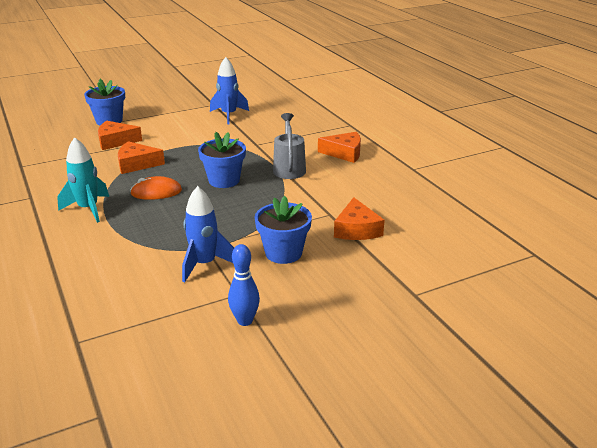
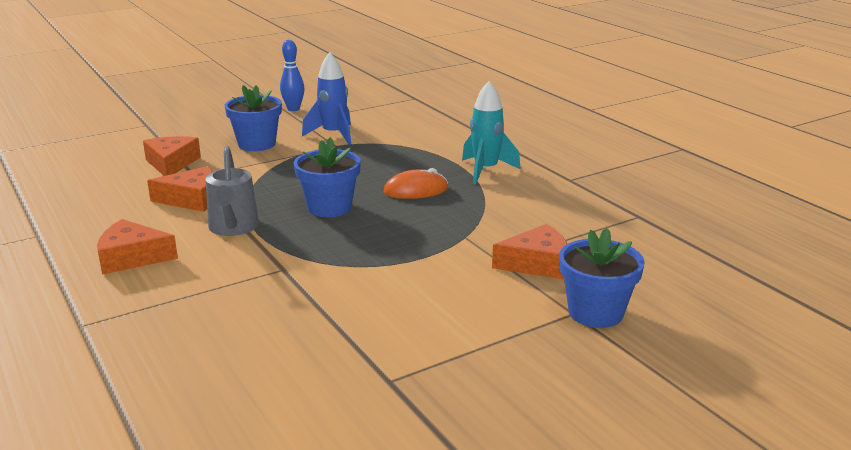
camera: 175 degrees right, 5 degrees down
(136, 164) = (469, 225): orange cheese -> orange cheese (191, 199)
(229, 115) = (345, 342): blue rocket -> none

